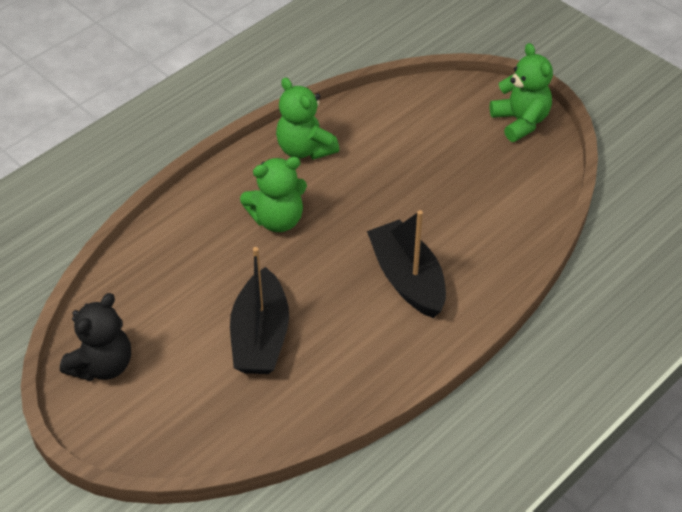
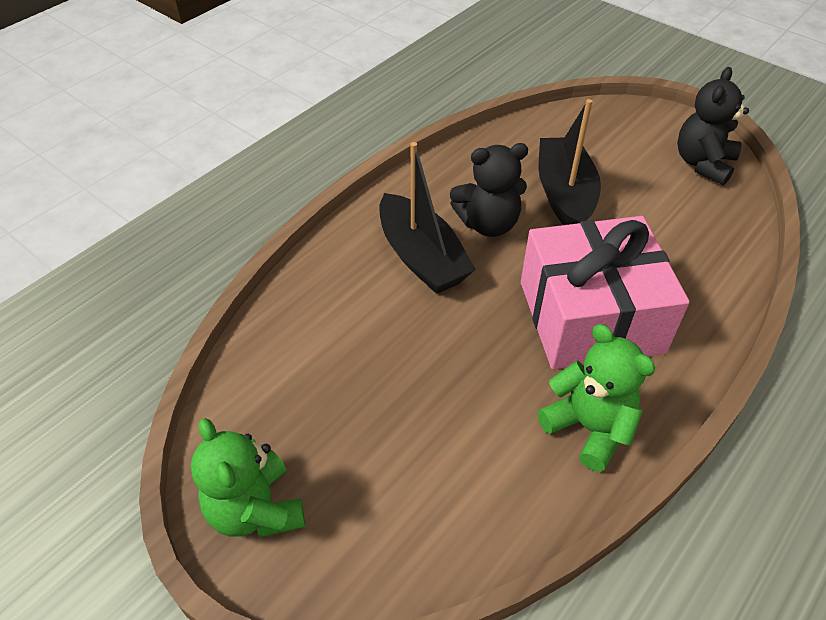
camera: 175 degrees right, 0 degrees up
(277, 219) = (590, 316): green teddy bear -> pink gift
(342, 309) = (488, 224): none -> black teddy bear

